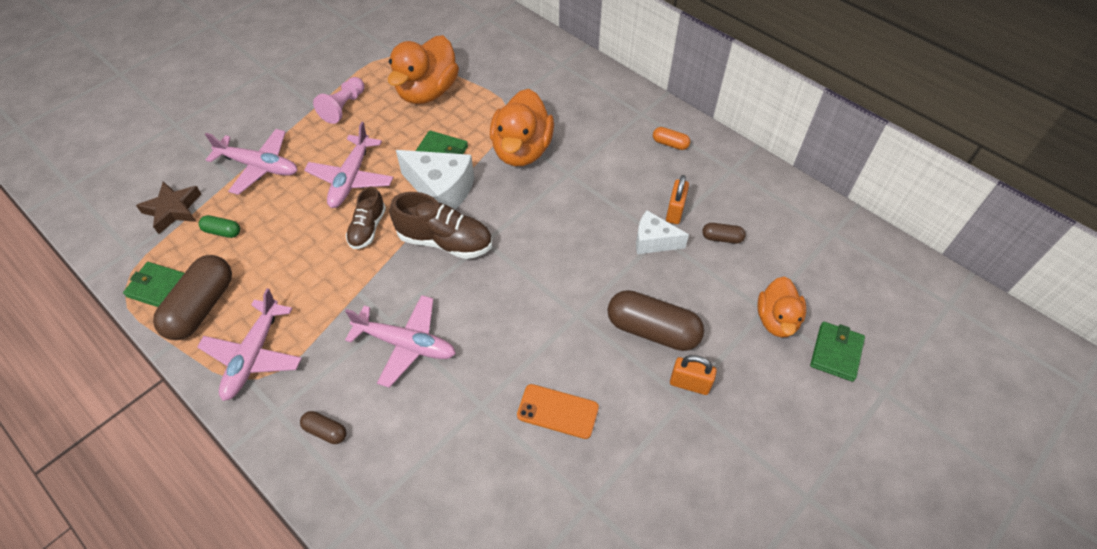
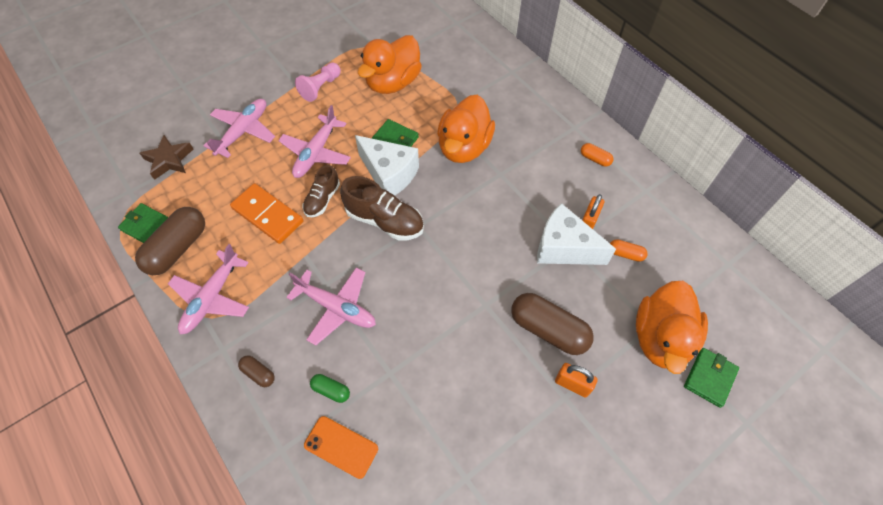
camera: 10 degrees right, 5 degrees up
(222, 231) = (205, 185): green capsule -> green capsule (331, 390)
(259, 166) = (243, 131): pink plane -> pink plane turned 90 degrees counterclockwise
(305, 254) = (267, 215): none -> orange domino
(557, 411) = (453, 389): orange phone -> orange phone (341, 447)
(653, 241) = (564, 248): white cheese -> white cheese, size x1.60
(722, 238) = (625, 254): brown capsule -> orange capsule
(776, 320) = (661, 338): orange duck -> orange duck, size x1.58

